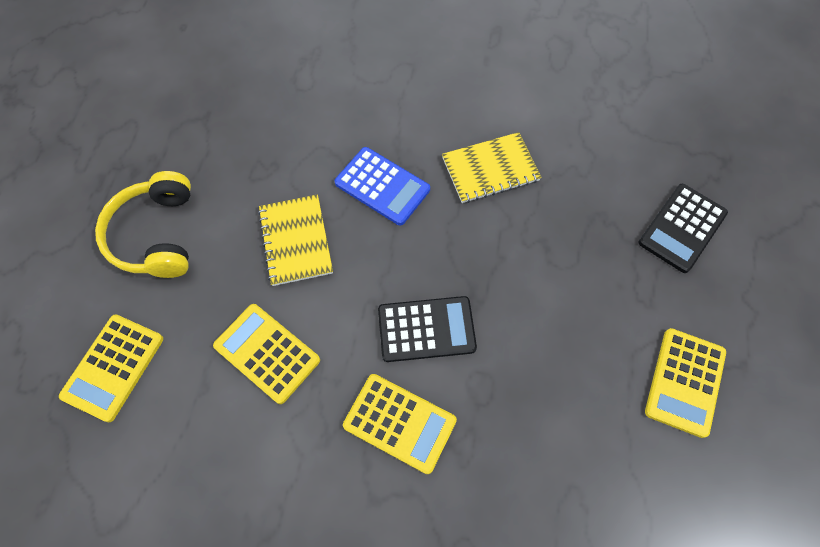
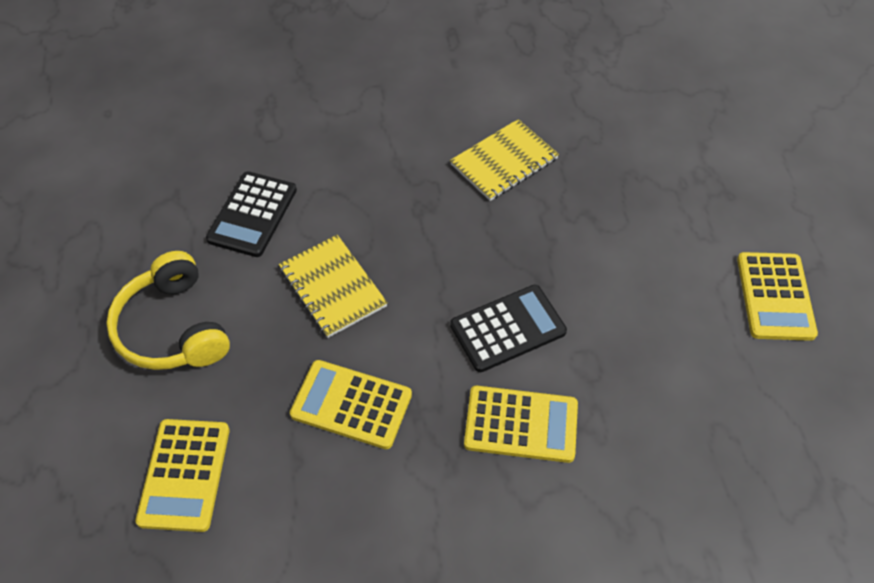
camera: 20 degrees left, 10 degrees down
(382, 186) = (401, 209): blue calculator -> none
(682, 228) = (711, 162): black calculator -> black calculator (252, 214)

